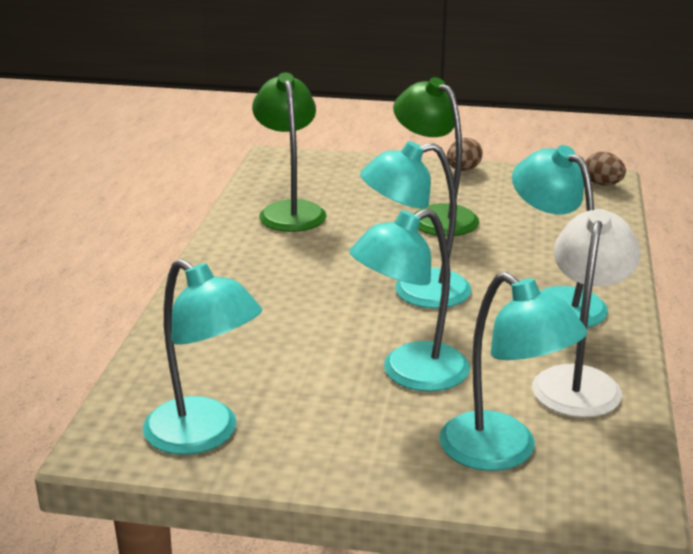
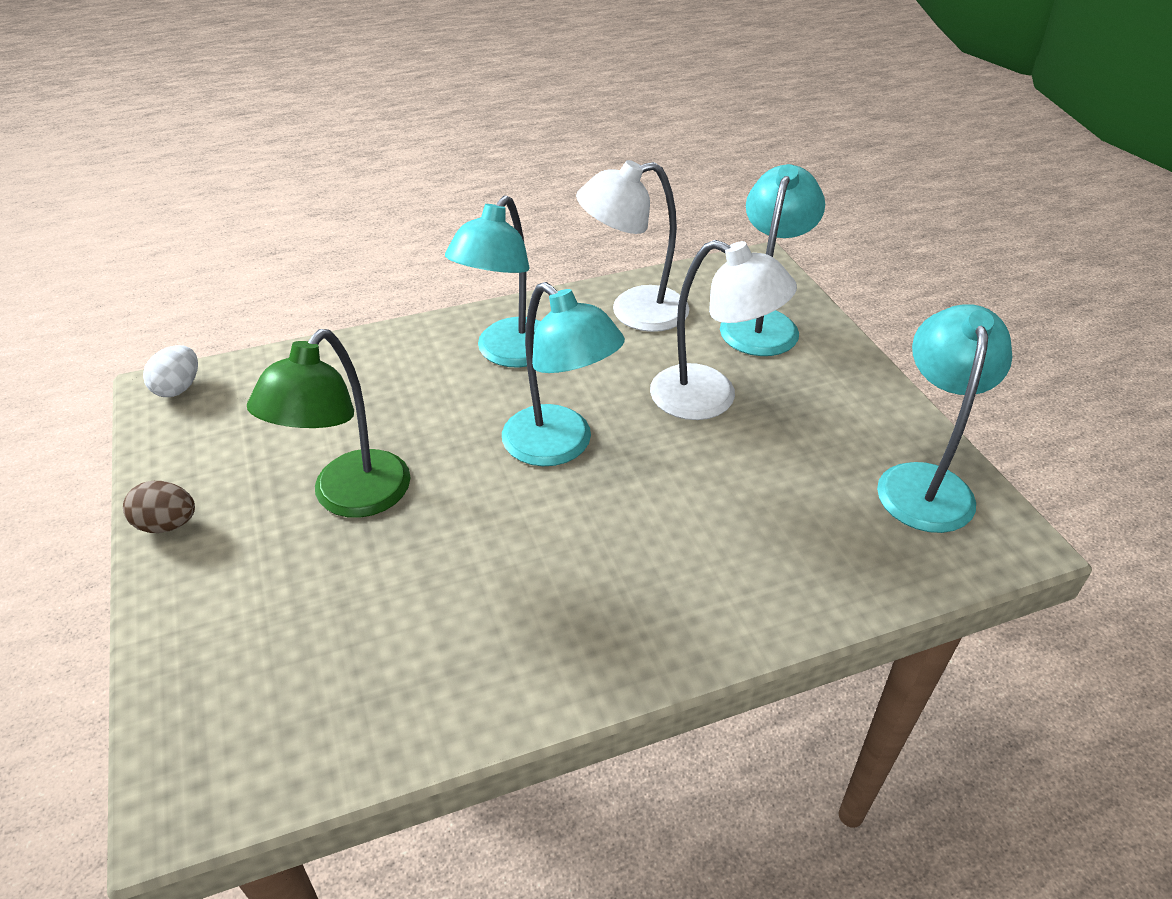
camera: 120 degrees left, 15 degrees up
(290, 211) = (412, 659): green lamp -> none
(410, 373) = (710, 399): turquoise lamp -> white lamp
(603, 184) = (178, 388): brown egg -> white egg

